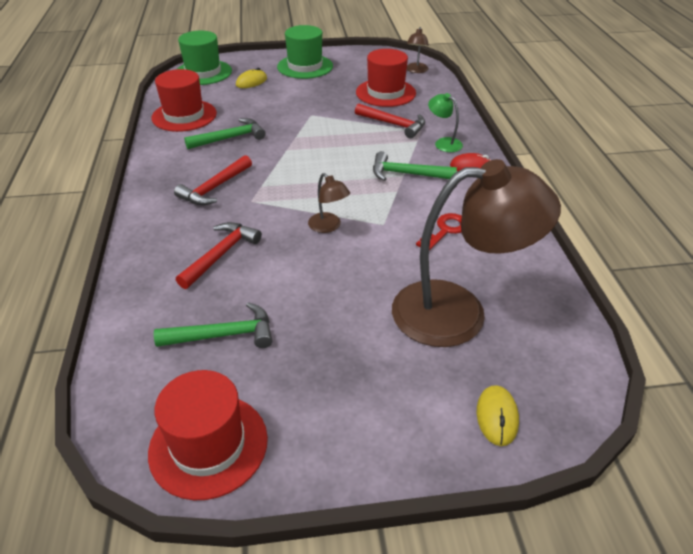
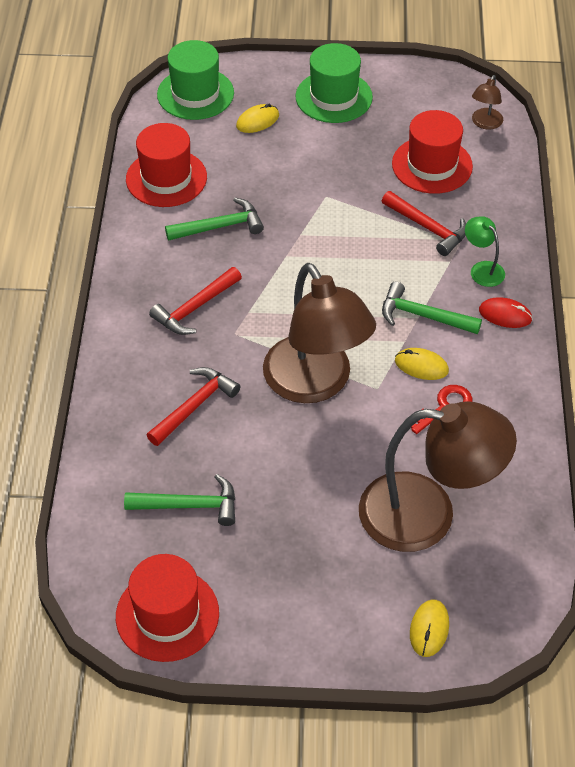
camera: 10 degrees right, 10 degrees up
(328, 226) = (315, 384): brown lamp -> brown lamp, size x2.39
(416, 205) = (421, 366): none -> yellow mouse

